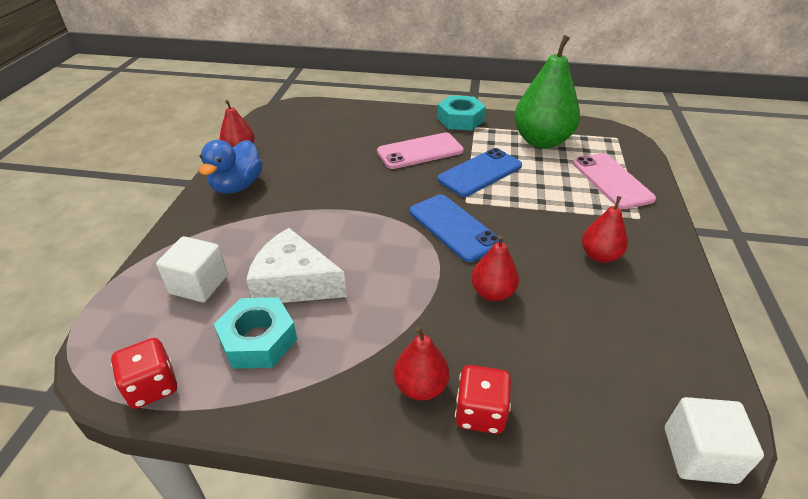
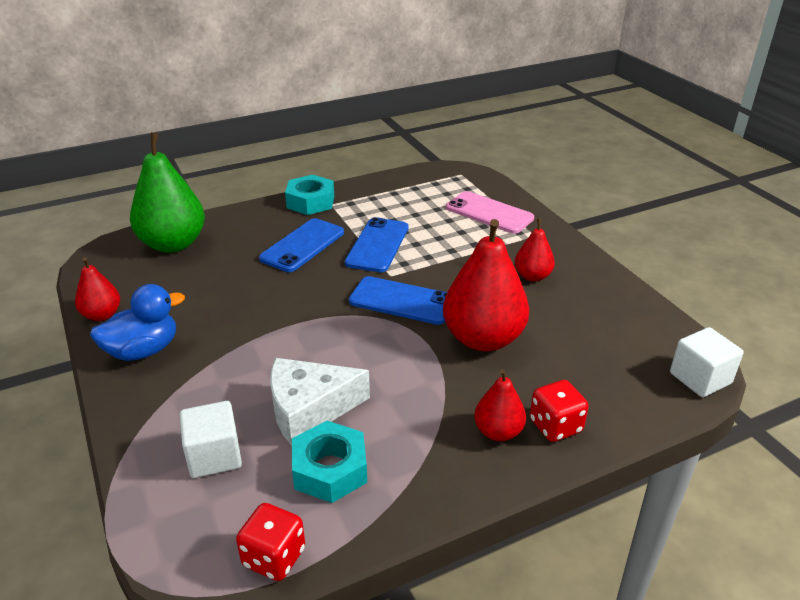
camera: 35 degrees left, 5 degrees down
(237, 186) = (143, 351): blue duck -> blue duck turned 105 degrees counterclockwise
(420, 151) = (302, 245): pink phone -> blue phone
(492, 293) = (483, 339): red pear -> red pear, size x1.92
(541, 141) = (403, 198): green pear -> green pear (173, 244)

